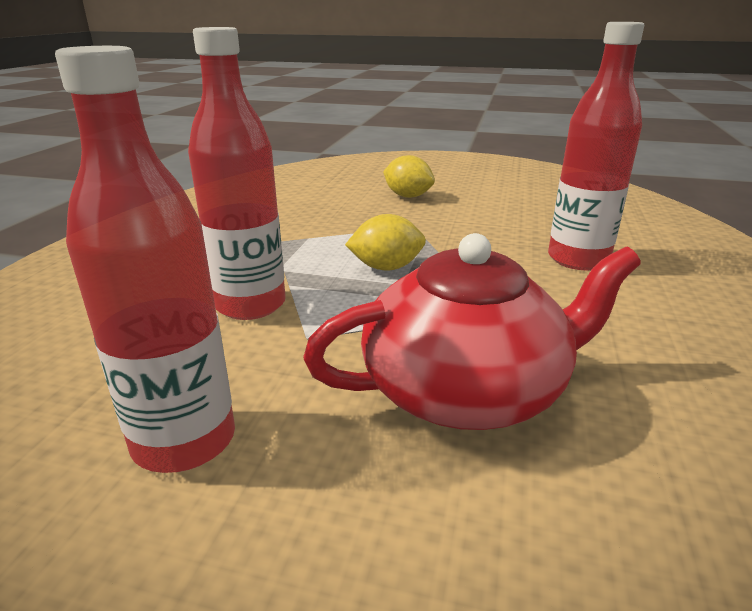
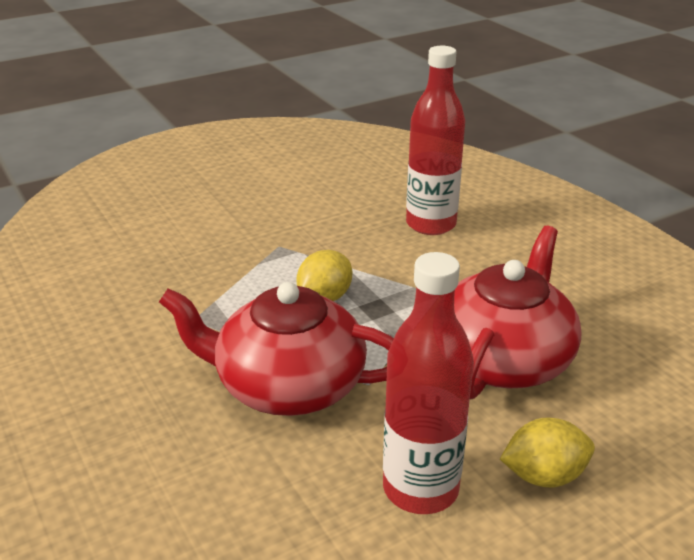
camera: 45 degrees left, 5 degrees up
(250, 305) = (287, 385): red bottle -> red teapot
(408, 196) = (219, 212): yellow lemon -> yellow lemon (543, 475)

